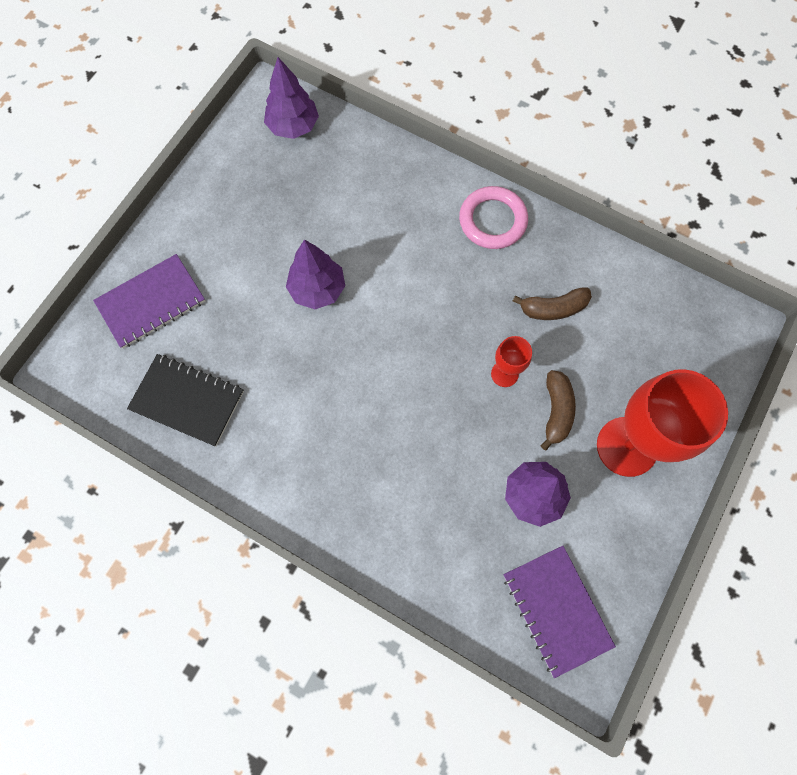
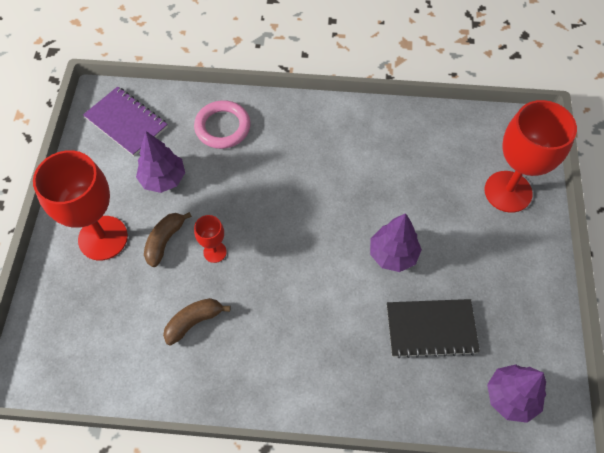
camera: 155 degrees right, 10 degrees down
(151, 302) = (508, 191): purple notebook -> red goblet
(187, 400) = (432, 141): black notebook -> black notebook (431, 329)
(492, 220) = (278, 382): pink ring -> pink ring (222, 127)
(556, 411) = (165, 241): brown banana -> brown banana turned 45 degrees clockwise

